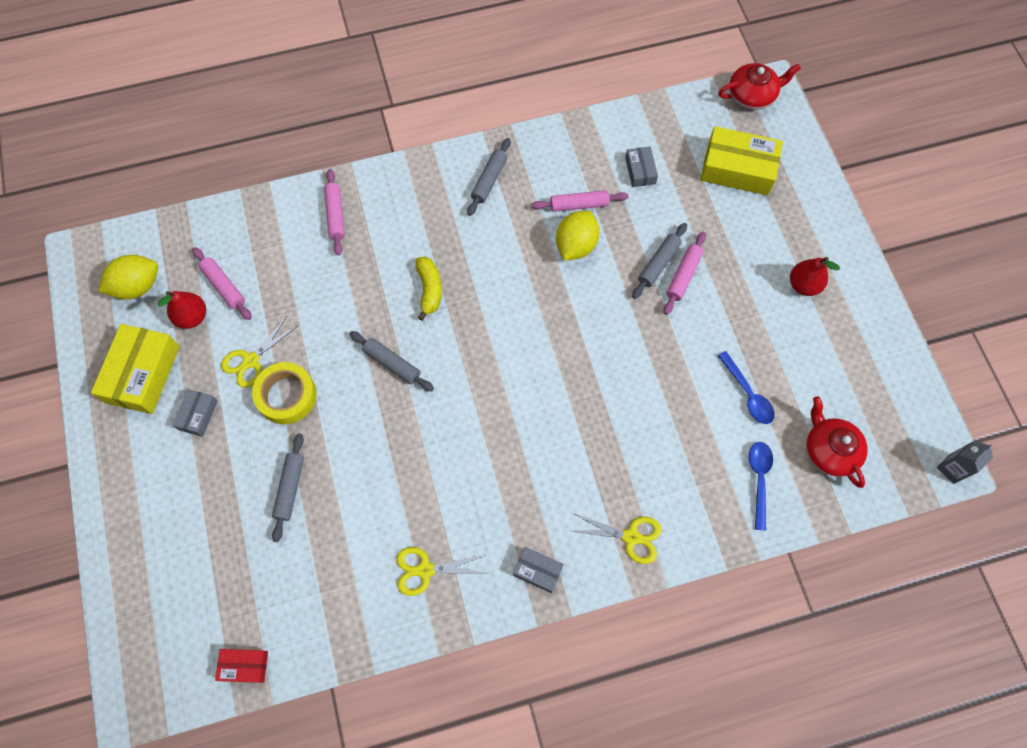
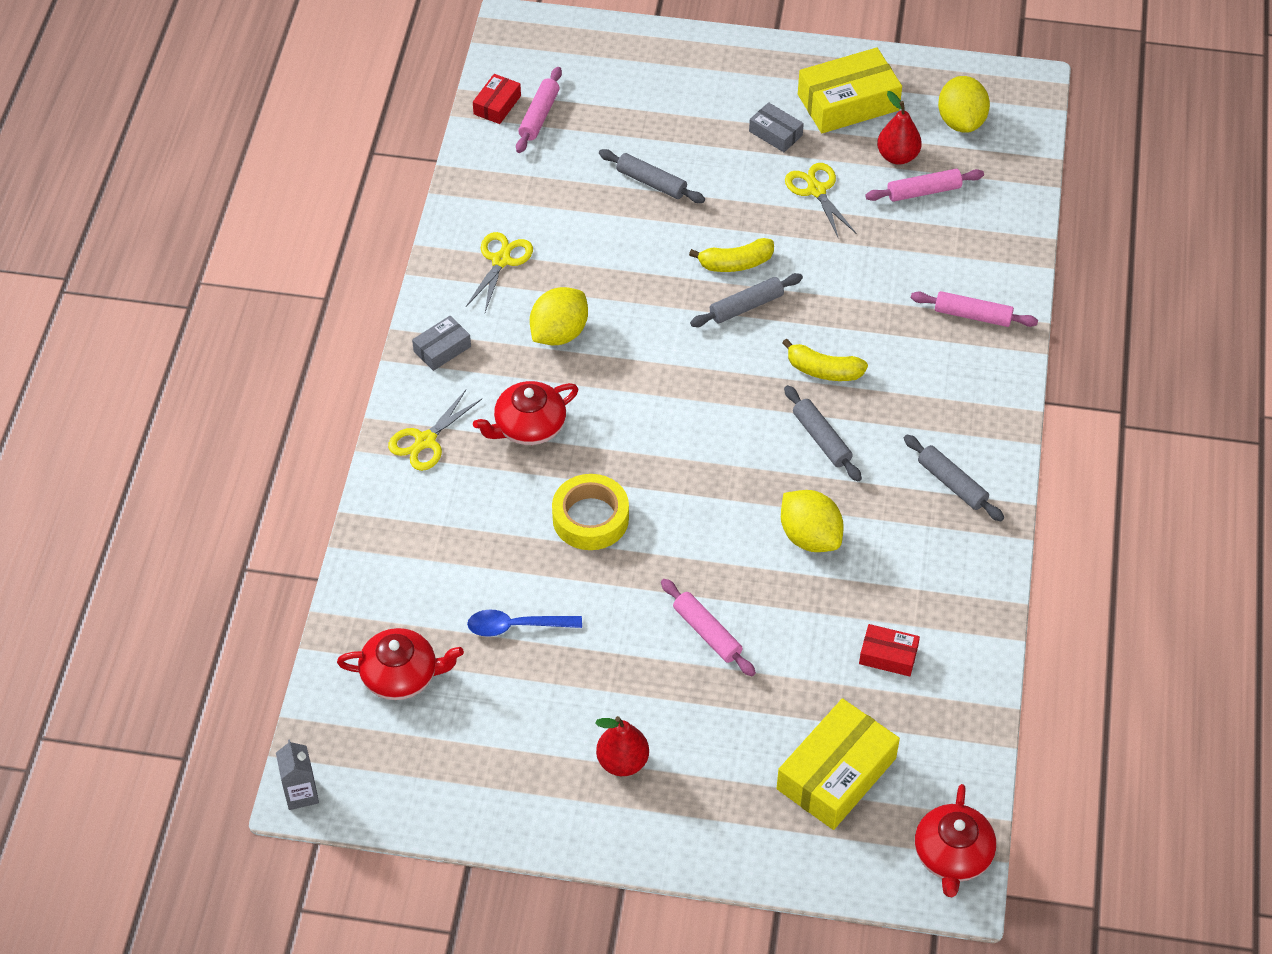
camera: 115 degrees right, 15 degrees down
(143, 374) = (848, 102): yellow box -> yellow box turned 60 degrees counterclockwise
(287, 396) = (757, 208): yellow tape -> yellow tape (590, 518)
(352, 388) = (735, 263): none -> yellow banana
(480, 487) = (559, 333): none -> yellow lemon
(579, 205) = (867, 564): pink rolling pin -> pink rolling pin (539, 116)
(579, 467) = (529, 426): none -> red teapot
(640, 170) = (888, 655): grey box -> red box
(658, 264) = (738, 613): grey rolling pin -> grey rolling pin (821, 439)
(759, 479) = (412, 587): blue spoon -> none

